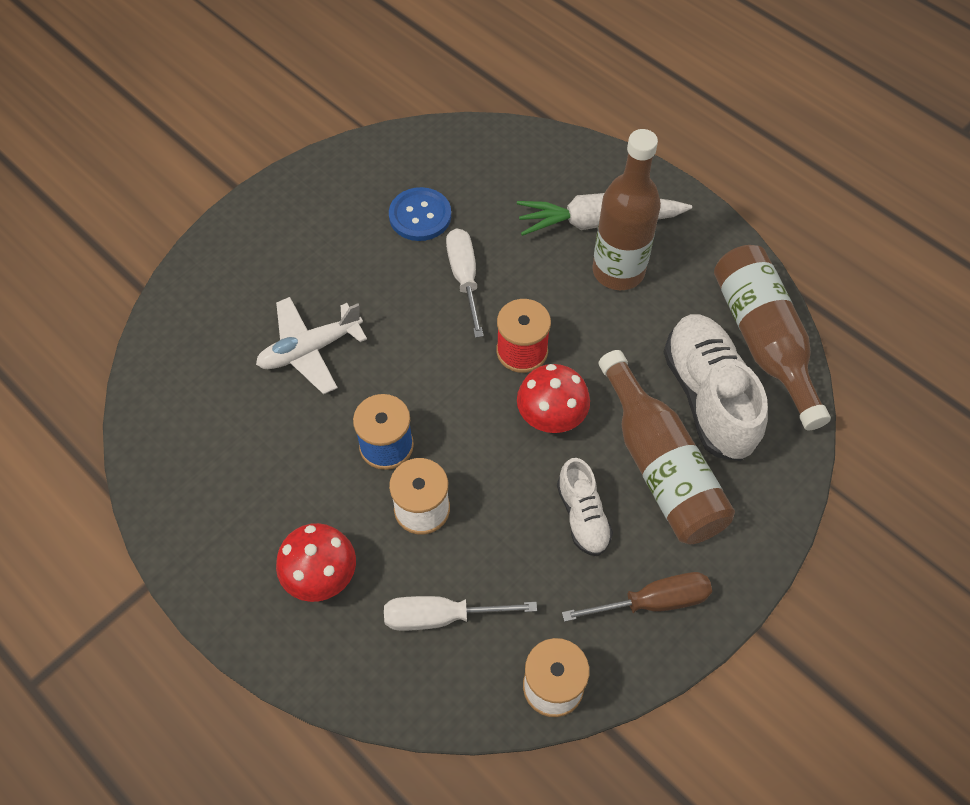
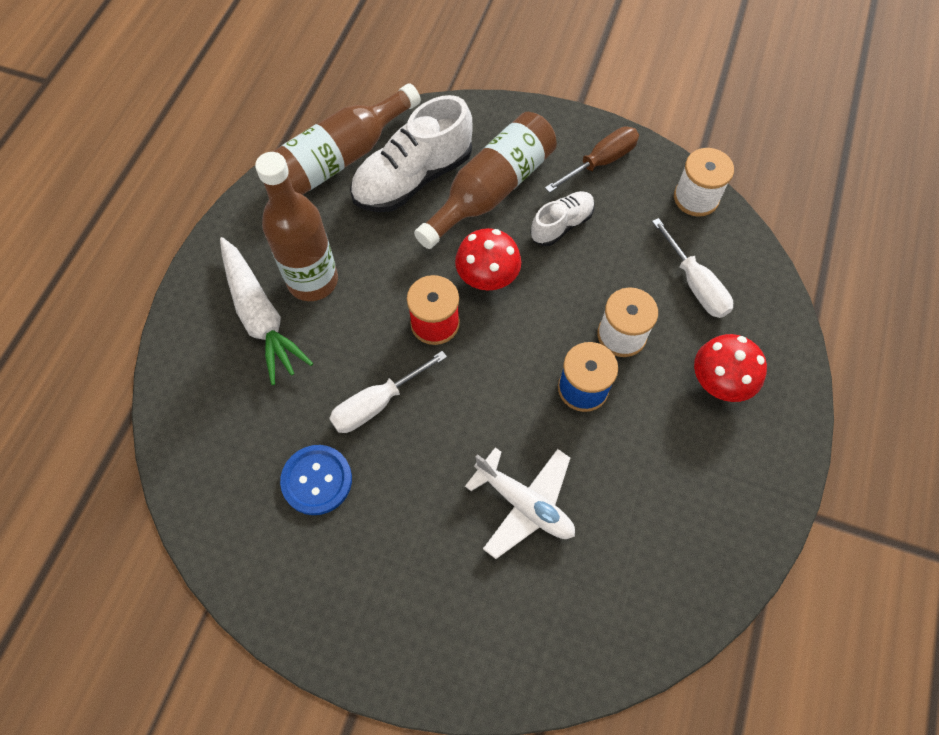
camera: 115 degrees left, 5 degrees up
(652, 602) = (600, 162): brown screwdriver -> brown screwdriver turned 90 degrees clockwise

